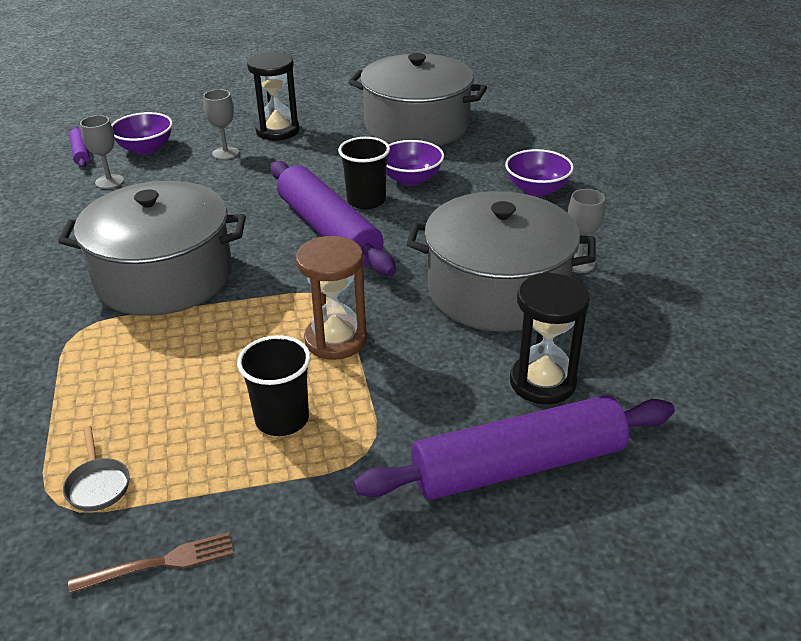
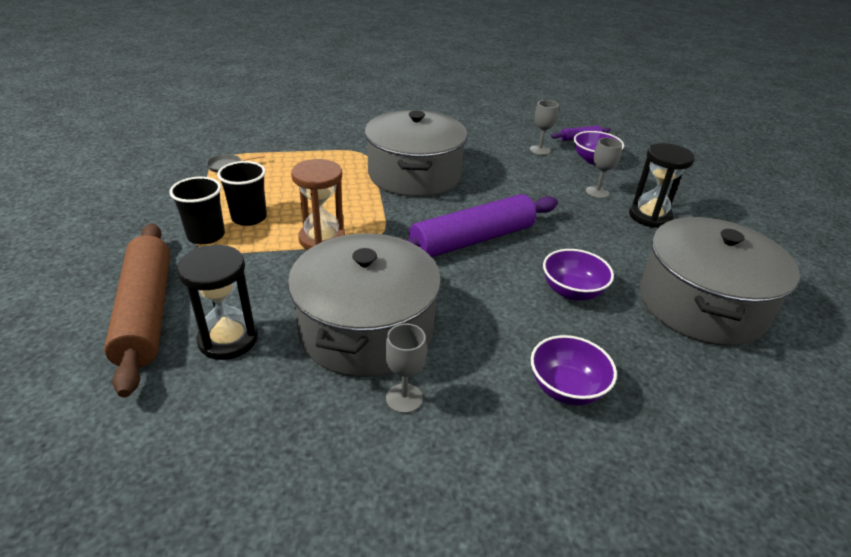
camera: 90 degrees right, 0 degrees up
(160, 563) = (162, 184): brown fork -> none
(366, 201) = (525, 261): black cup -> black cup (206, 236)
(518, 466) = (146, 312): purple rolling pin -> brown rolling pin

